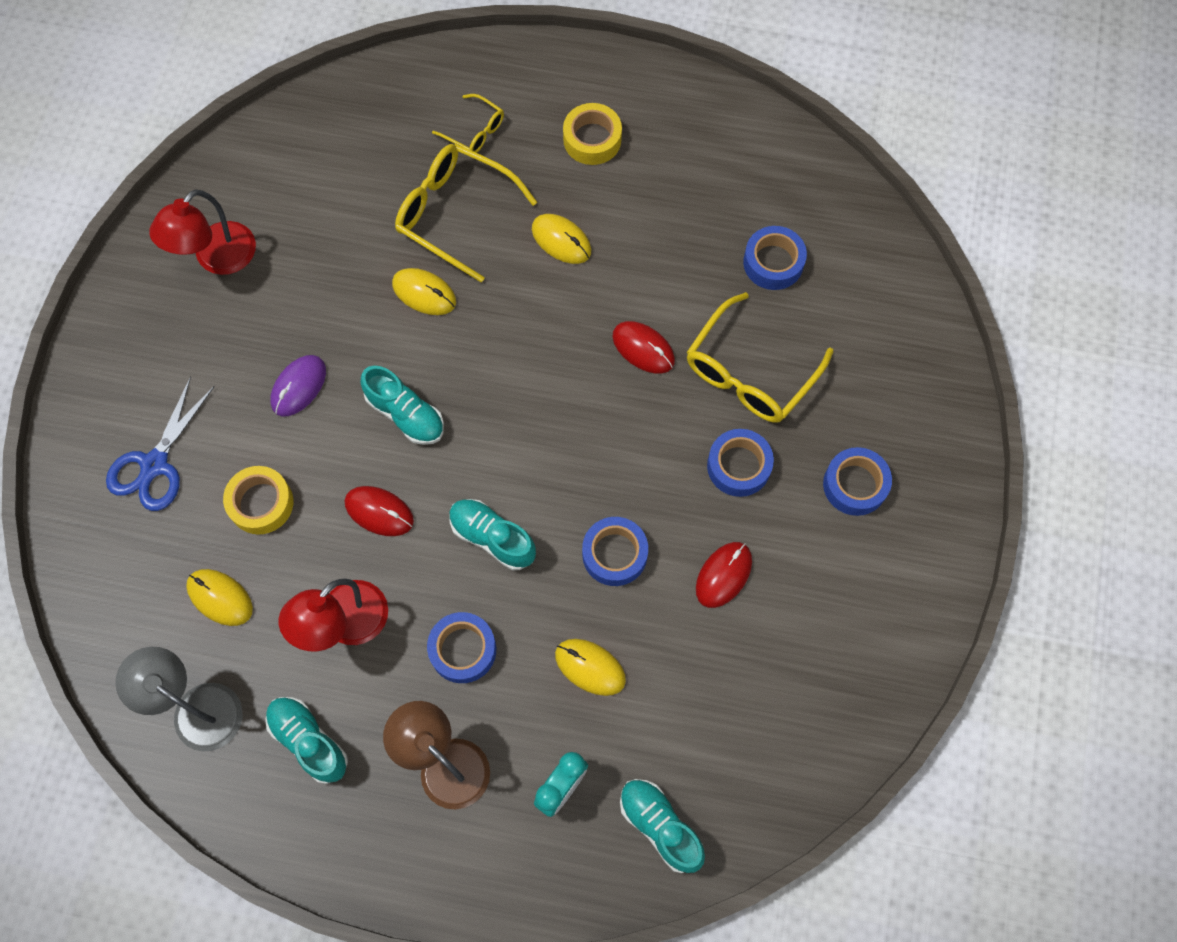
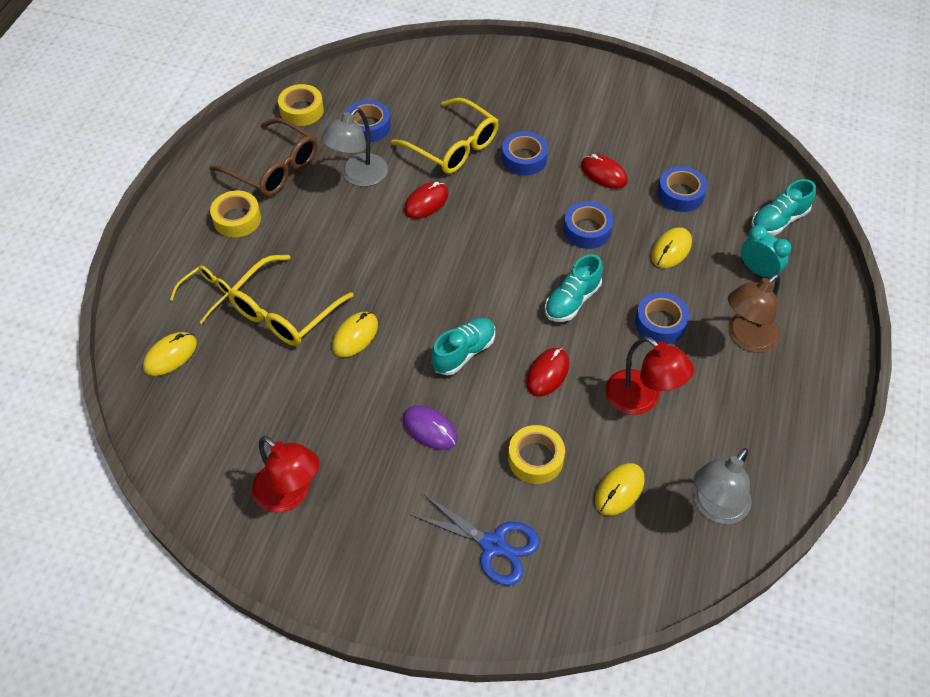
camera: 85 degrees left, 15 degrees down
(309, 741) = (736, 426): turquoise shoe -> none
(561, 240) = (324, 244): yellow mouse -> yellow mouse (170, 355)
(679, 263) = (358, 176): none -> grey lamp
(682, 164) = (274, 168): none -> brown glasses
(791, 179) = (302, 110): none -> yellow tape
(855, 485) = (541, 104): blue tape -> blue tape (680, 194)

